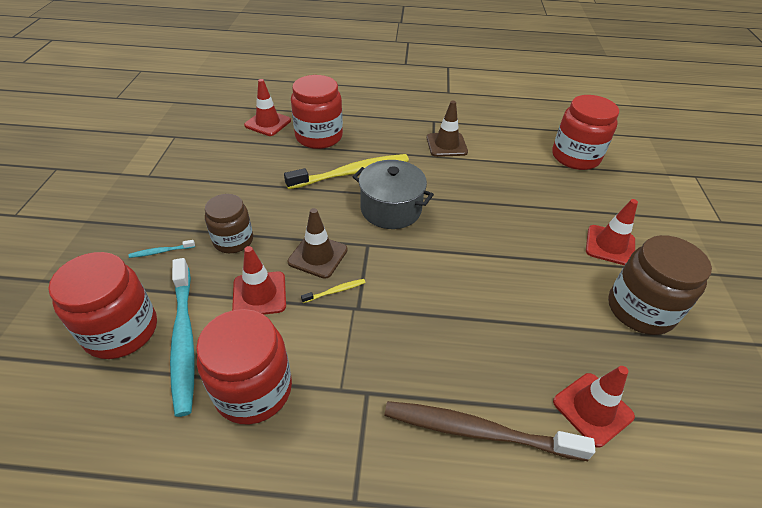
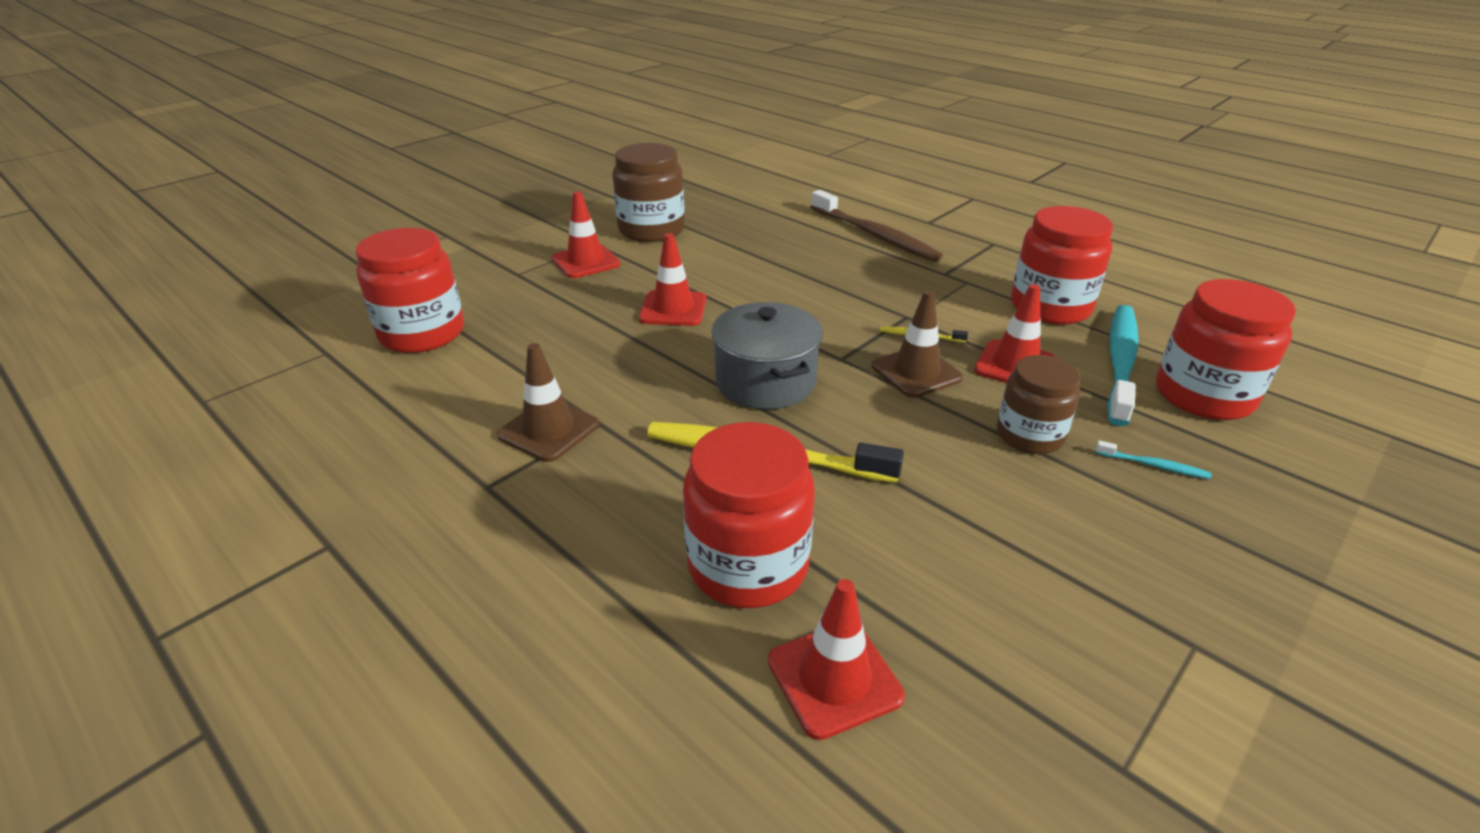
camera: 140 degrees left, 10 degrees down
(592, 409) = (779, 216): red traffic cone -> red traffic cone (673, 309)

